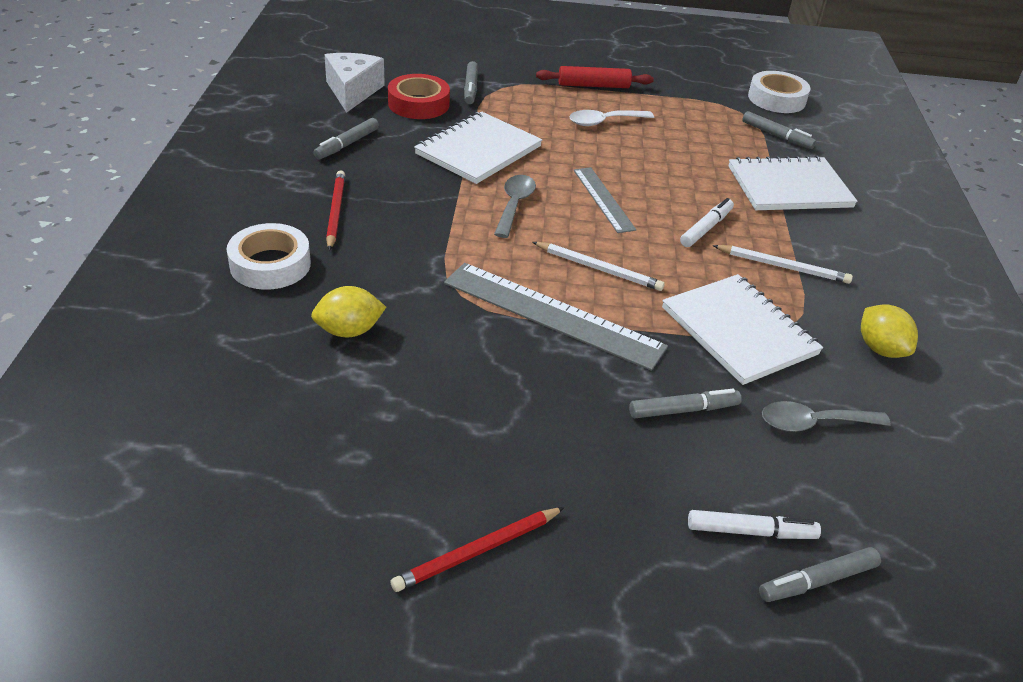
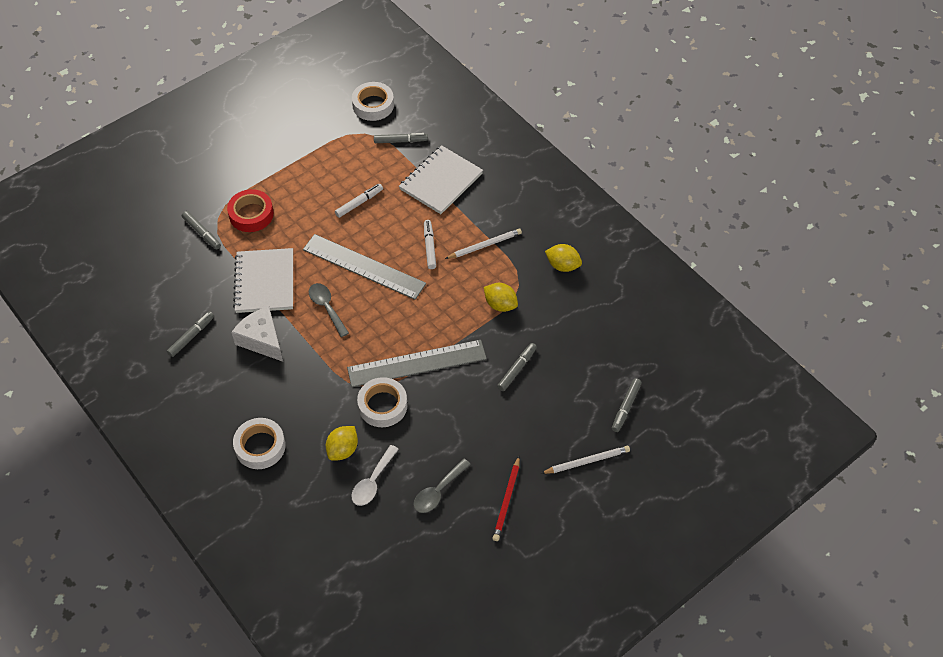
camera: 40 degrees left, 15 degrees up
(335, 212) = (247, 388): red pencil -> none
(347, 144) = (191, 336): grey marker -> grey marker turned 135 degrees counterclockwise
(353, 91) = (139, 291): white cheese -> white cheese (262, 340)
(418, 104) = (189, 271): red tape -> red tape (251, 214)
(455, 324) = (382, 405): none -> white tape
(593, 85) = (266, 173): red rolling pin -> none
(598, 268) = (408, 317): white pencil -> white pencil (586, 461)
(603, 199) = (364, 266): grey ruler -> grey ruler, size x1.71
(604, 122) = (304, 202): white spoon -> white spoon (373, 481)
(738, 331) = (500, 305): white notebook -> yellow lemon
(751, 532) = (588, 406): white marker -> white marker (359, 203)
(813, 423) = (569, 332): grey spoon -> grey spoon (438, 491)

